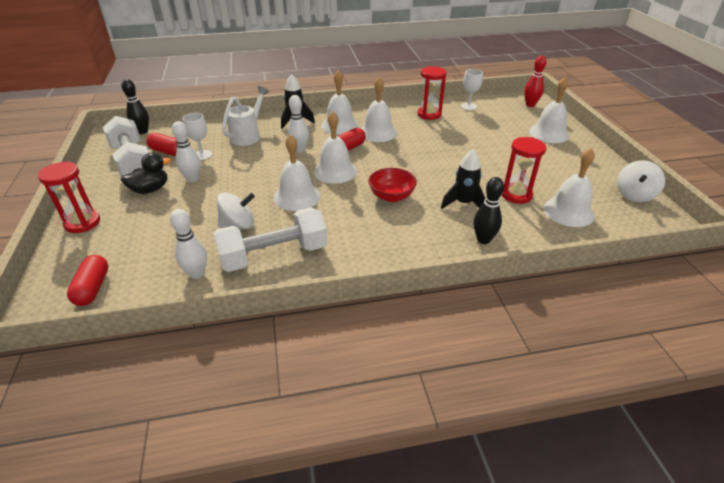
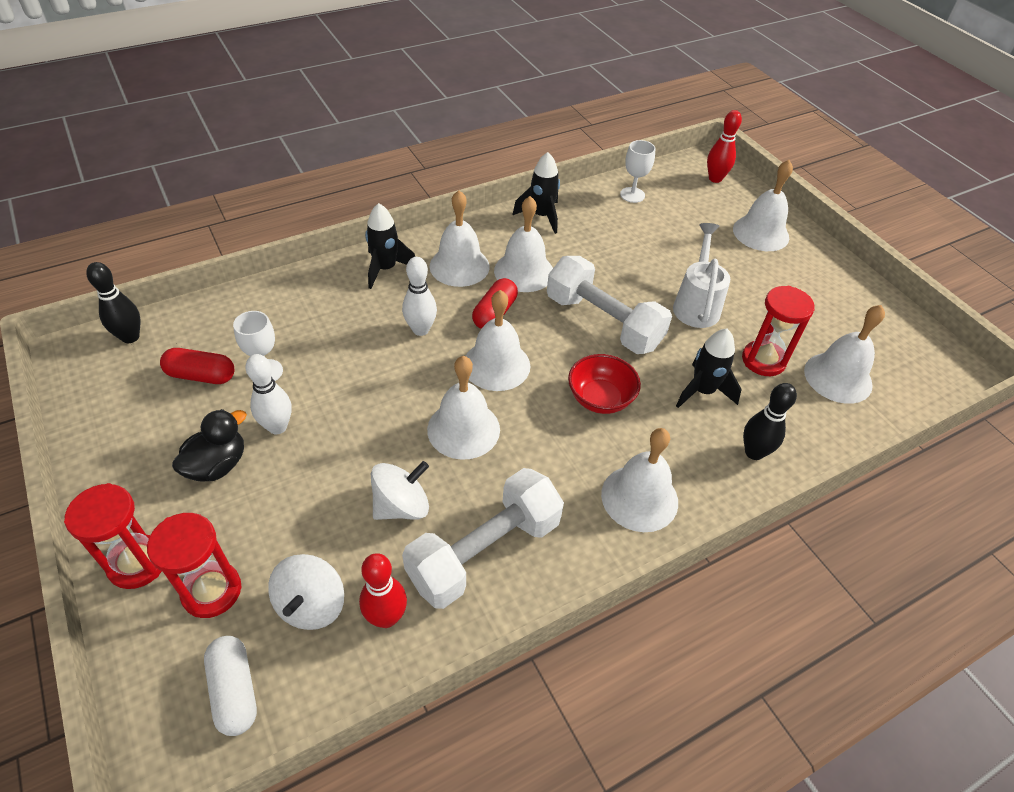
camera: 20 degrees left, 10 degrees up
(93, 288) = (234, 690): red capsule -> white capsule
(132, 162) = (151, 410): white dumbbell -> white dumbbell (603, 322)
(197, 273) = (386, 617): white bowling pin -> red bowling pin
(248, 136) = (322, 314): white watering can -> white watering can (696, 304)
(389, 248) = (639, 498): none -> white bell
(403, 110) = (541, 216): none -> black rocket
(429, 114) = (583, 220): red hourglass -> red hourglass (212, 591)
(634, 195) = (903, 330): white spinning top -> white spinning top (311, 605)

